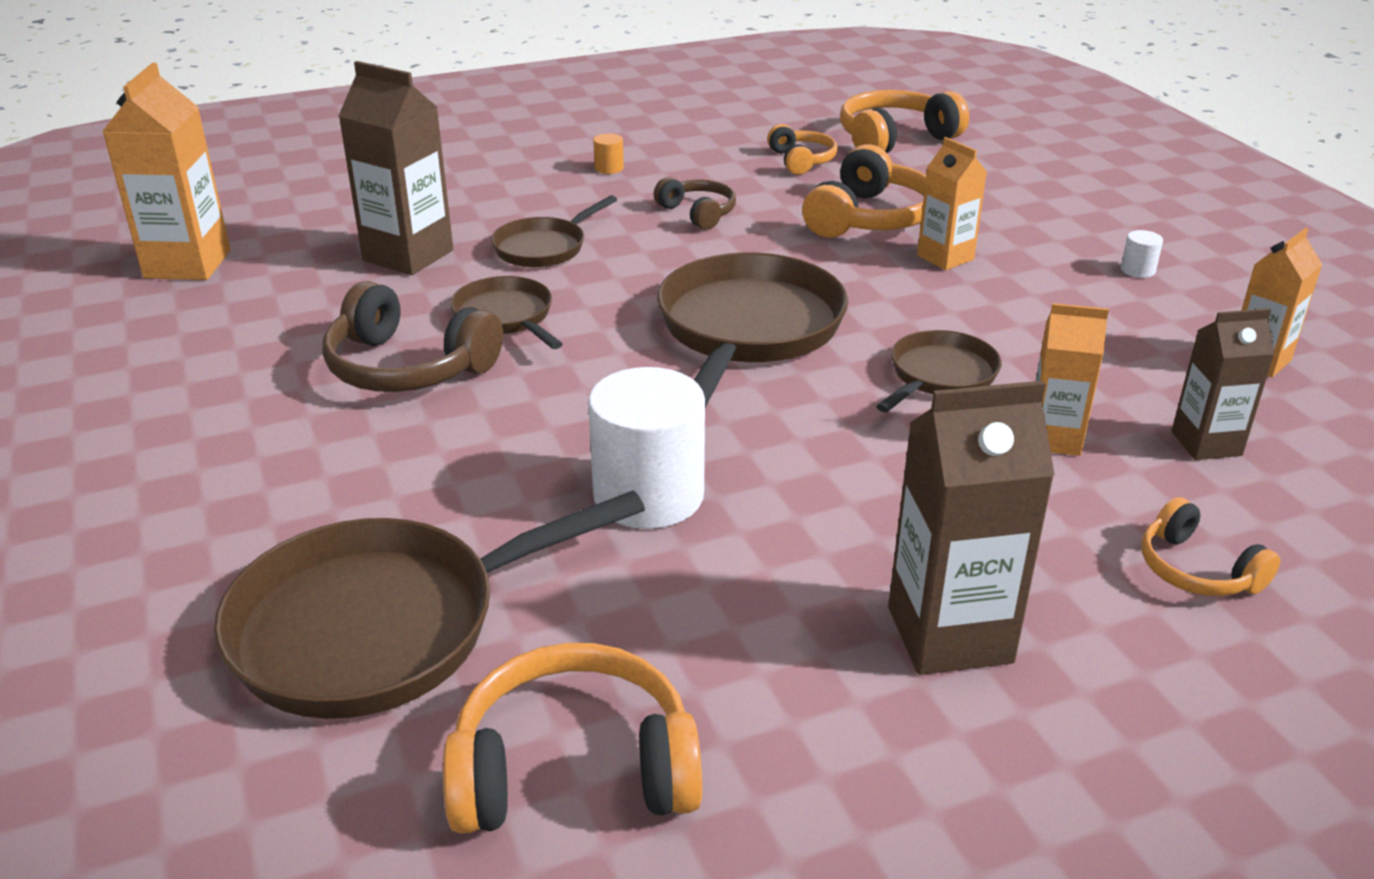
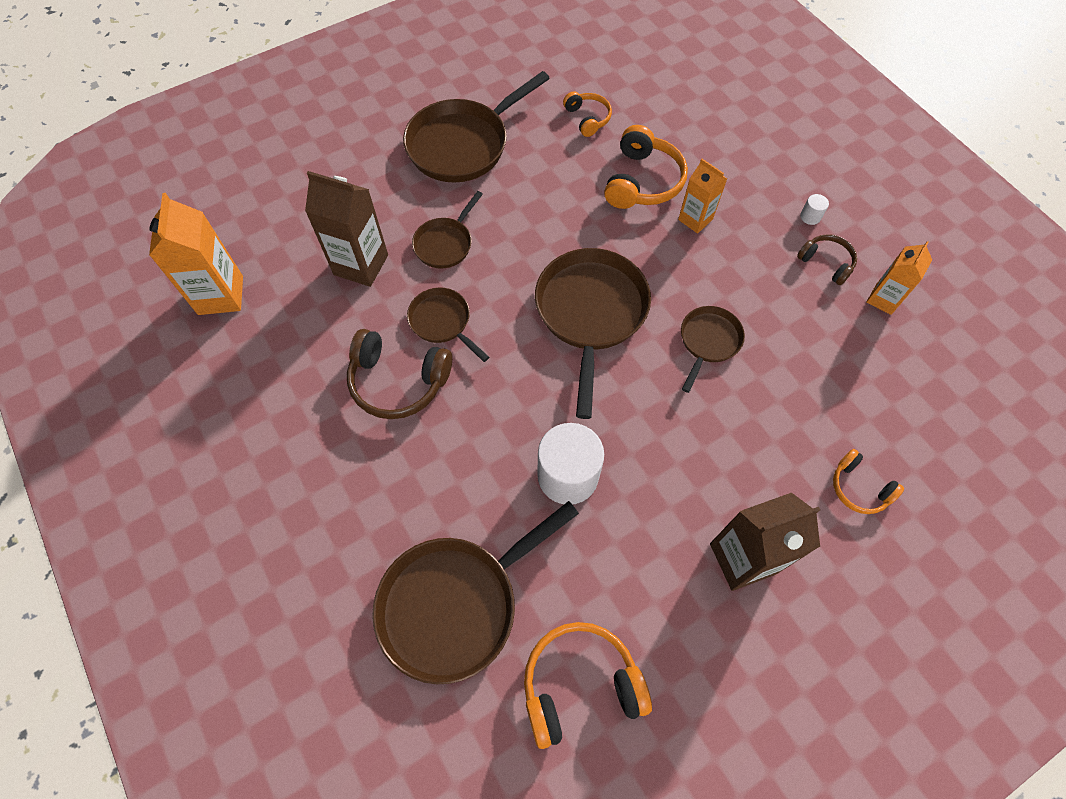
camera: 10 degrees left, 30 degrees up
(609, 168) = (463, 144): orange cylinder -> brown pan
(697, 213) = (533, 191): brown headphones -> brown headphones (826, 263)
(895, 139) = (644, 84): orange headphones -> none
(1053, 438) = (777, 390): orange carton -> none
(1206, 443) = (858, 381): brown carton -> none

